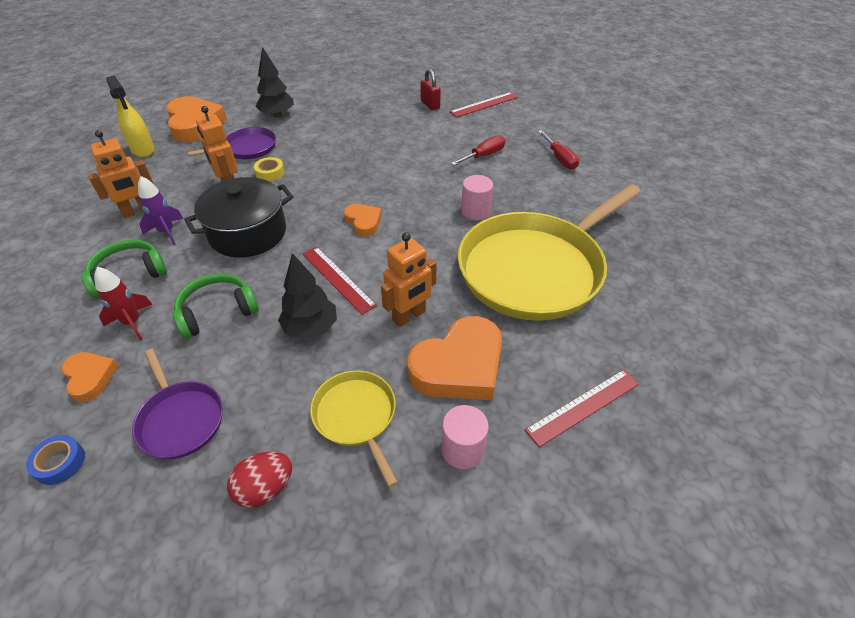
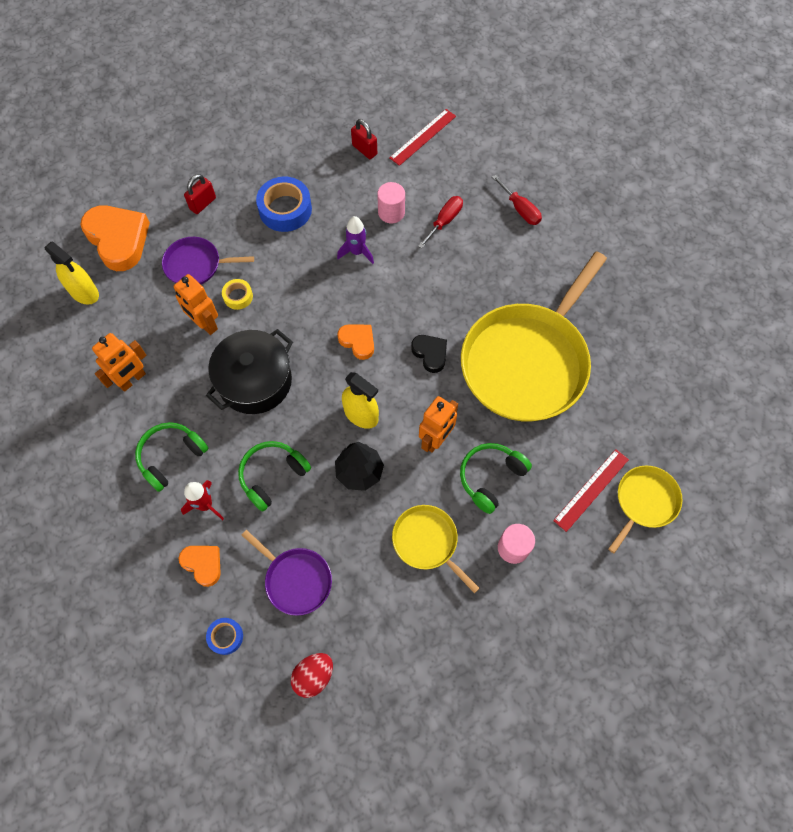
camera: 15 degrees left, 20 degrees up
(167, 232) = (176, 398): purple rocket -> purple rocket (357, 252)
(247, 148) = (196, 265): purple pan -> purple pan turned 135 degrees counterclockwise
(265, 488) = (385, 614): red egg -> red egg (313, 676)
(277, 115) = (203, 203): black tree -> red padlock
(338, 279) = (361, 414): red ruler -> yellow spray bottle
(344, 128) = (285, 209): none -> blue tape
(432, 244) = (430, 354): none -> black heart
(459, 366) = (491, 478): orange heart -> green headphones
(475, 211) = (457, 303): pink cylinder -> pink cylinder (391, 212)
(654, 437) = (644, 502): none -> yellow pan

